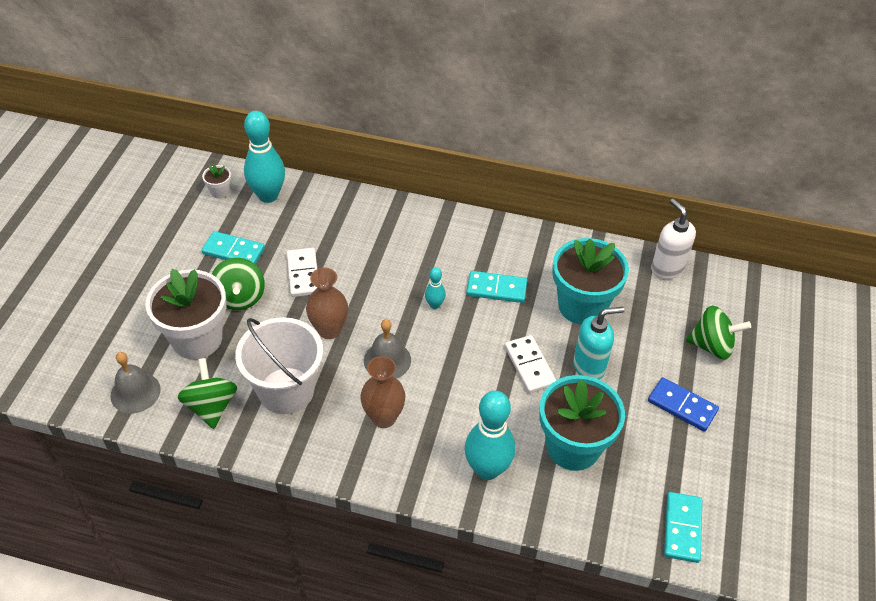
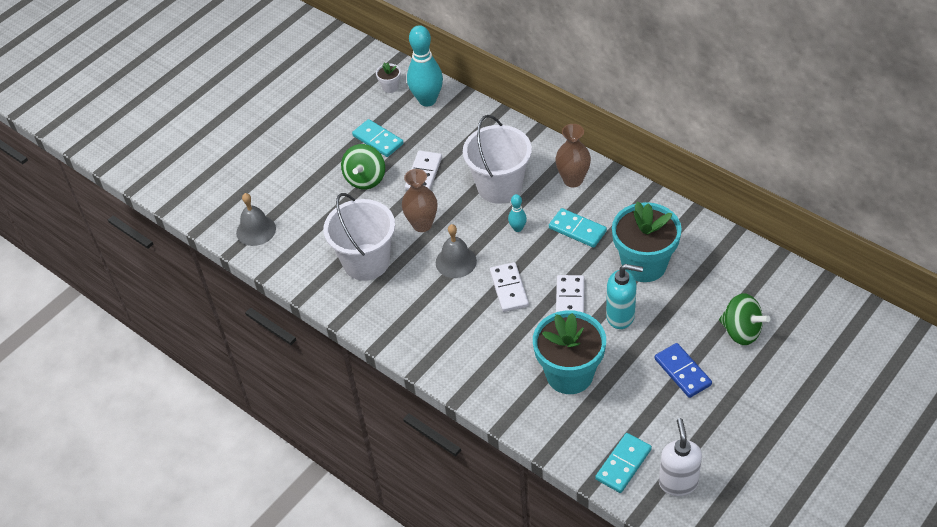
camera: 30 degrees right, 0 degrees up
(197, 339) = (318, 202): white flower pot -> none
(211, 406) = (305, 257): green spinning top -> none
(383, 417) = (430, 305): brown vase -> brown vase (573, 180)
(392, 266) = (499, 186): none -> white bucket
(459, 373) = (509, 289): none -> white domino
(487, 469) = (490, 369): turquoise bowling pin -> none
(667, 268) = (741, 254): white soap dispenser -> white soap dispenser (678, 482)

